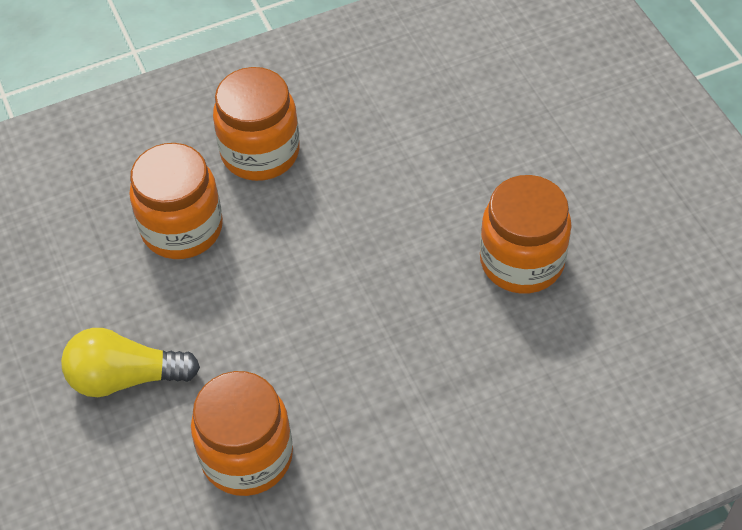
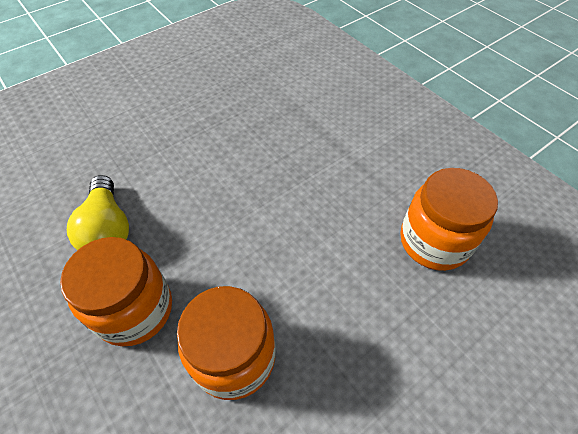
camera: 105 degrees left, 0 degrees up
(125, 377) = (408, 356): yellow light bulb -> yellow light bulb (108, 229)
(521, 261) = (228, 121): orange jar -> none

